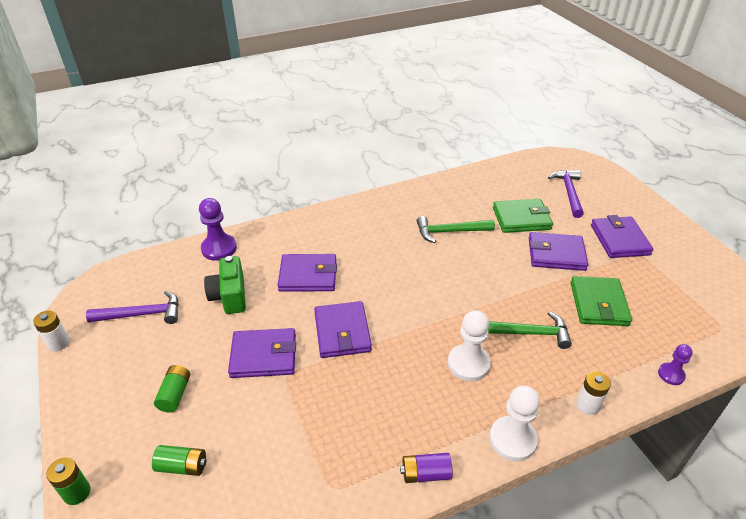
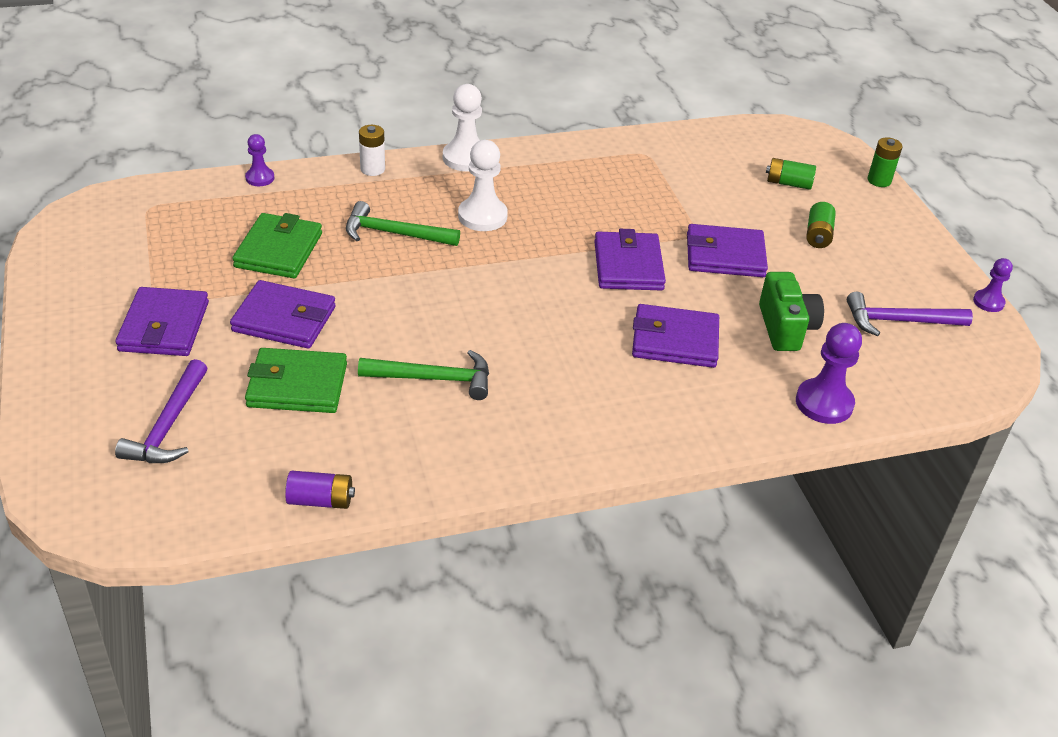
camera: 175 degrees left, 0 degrees up
(58, 343) = (988, 302): white battery -> purple pawn
(425, 474) = (558, 150): purple battery -> purple battery (320, 500)

